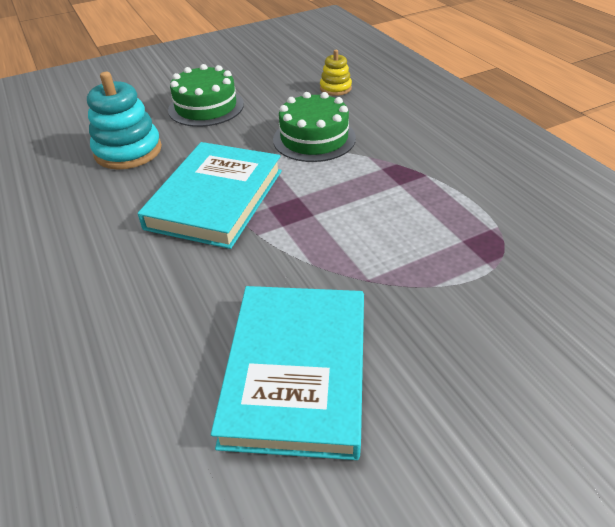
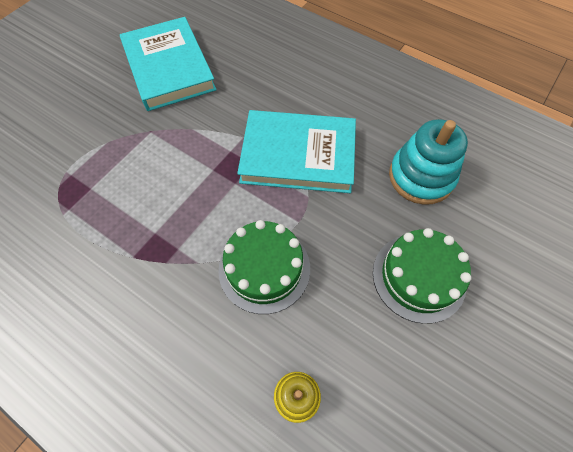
camera: 150 degrees right, 20 degrees up
(215, 199) = (298, 155): turquoise book -> turquoise book turned 75 degrees counterclockwise

